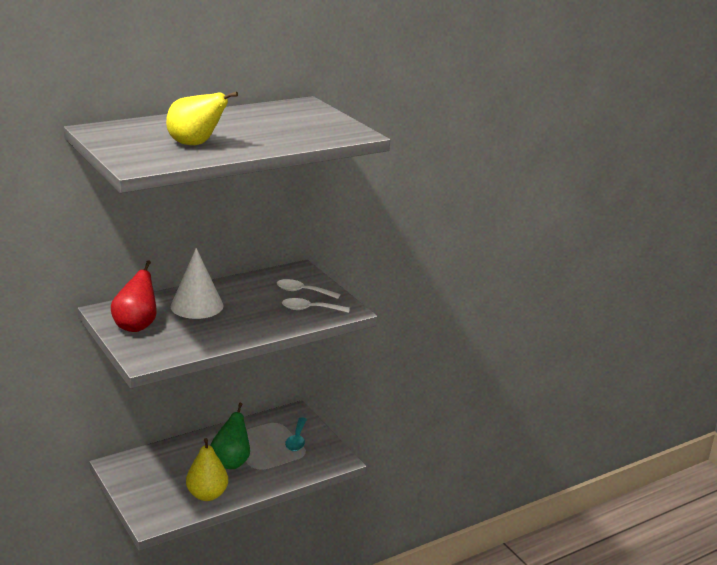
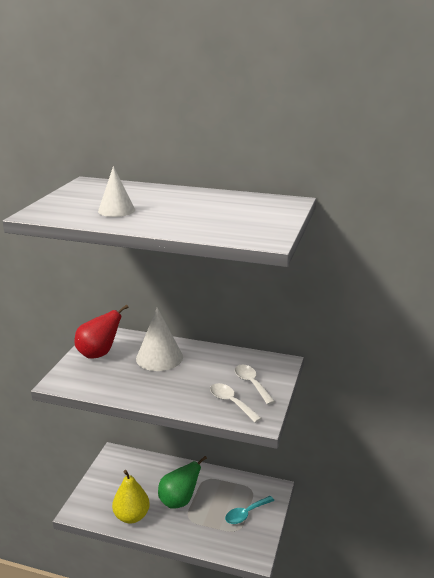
camera: 50 degrees right, 0 degrees up
(196, 144) = (116, 210): yellow pear -> white cone

